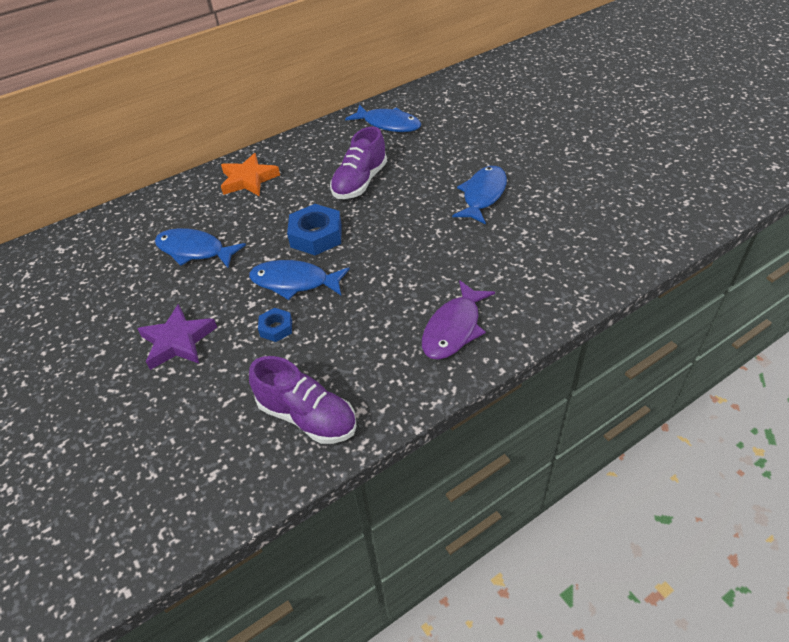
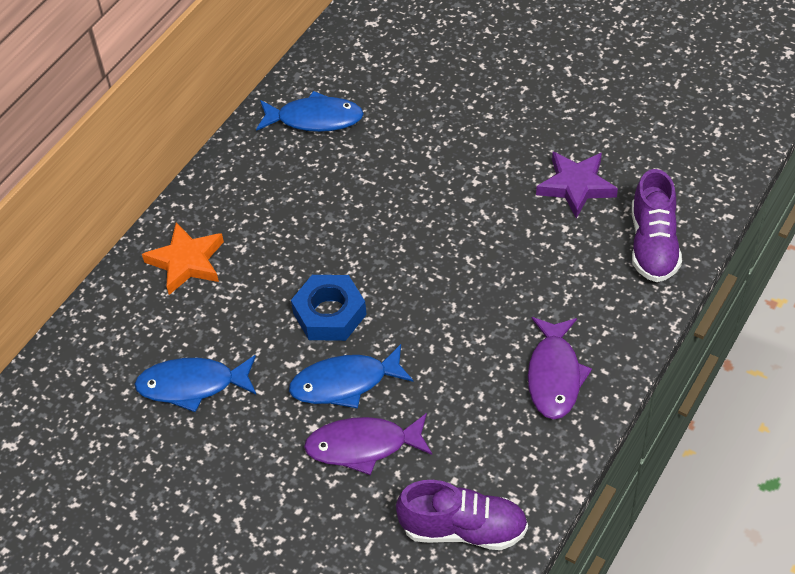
camera: 25 degrees left, 5 degrees up
(178, 341) = (261, 504): purple star -> purple star (576, 186)
(276, 328) = (363, 446): blue nut -> purple fish
(360, 182) = (334, 220): purple shoe -> purple shoe (653, 244)
(483, 195) = (493, 192): blue fish -> none

